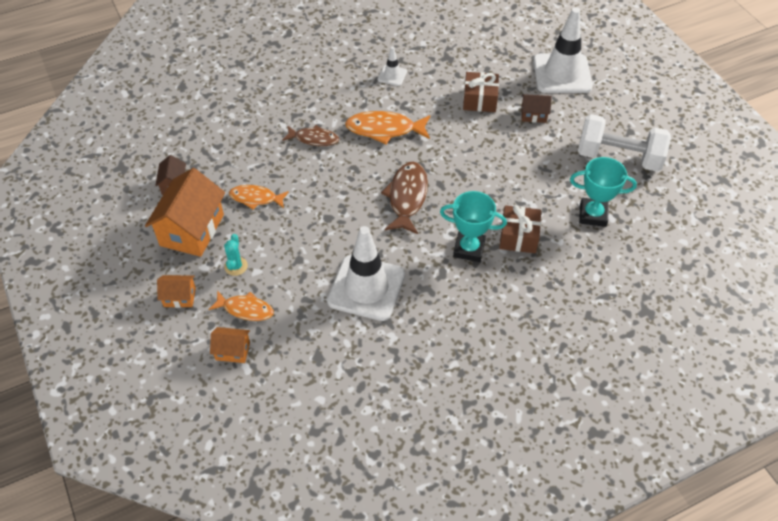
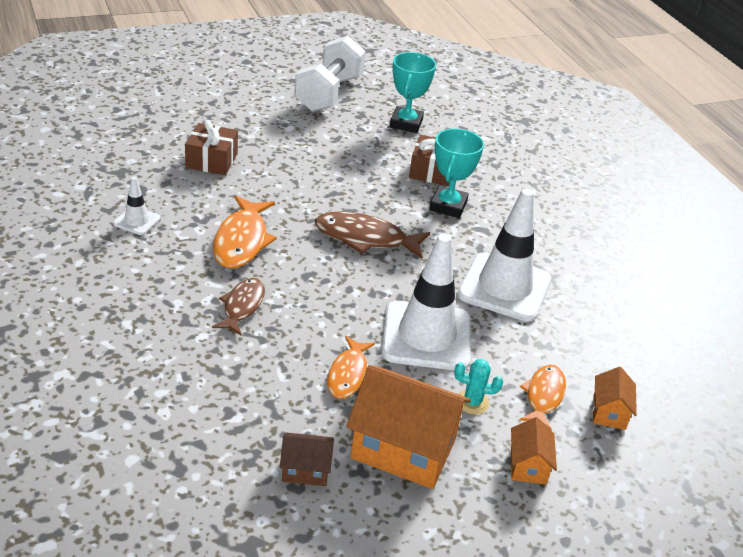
camera: 90 degrees left, 15 degrees down
(533, 115) = (250, 130): brown house -> none
(562, 74) = (188, 100): white traffic cone -> white traffic cone (426, 336)

